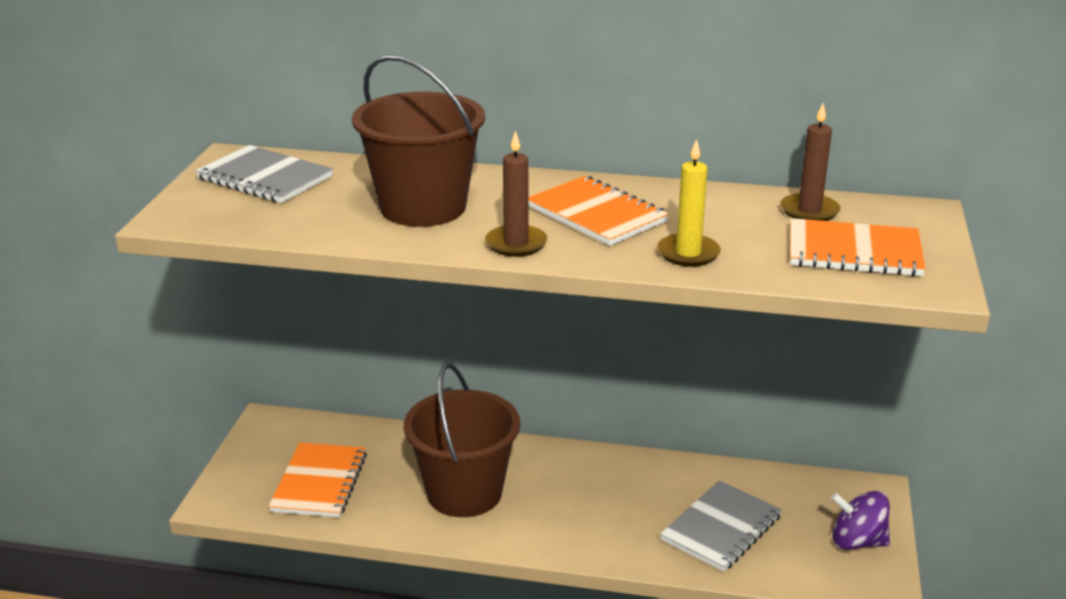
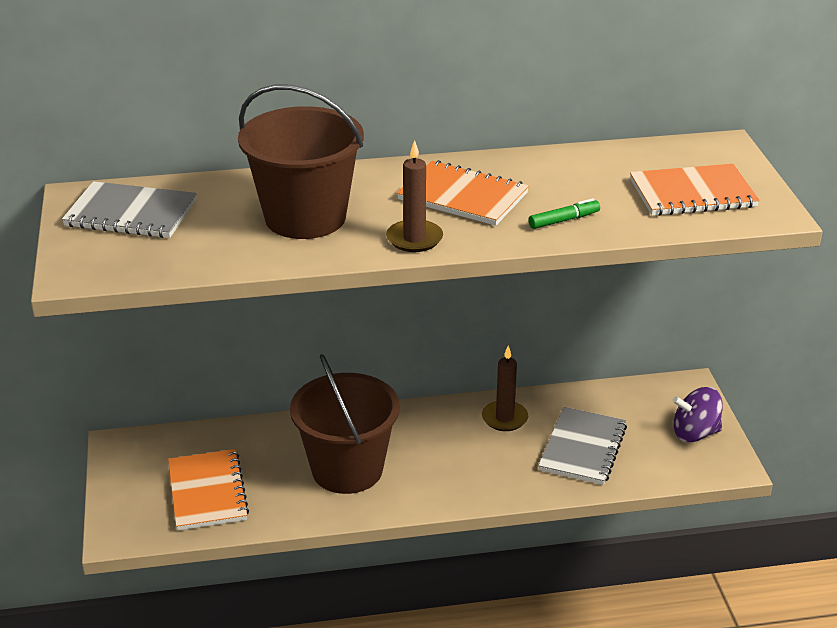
camera: 20 degrees left, 5 degrees up
(688, 253) = (564, 220): yellow candle -> green marker
(809, 211) = (635, 161): brown candle -> brown candle (504, 418)

